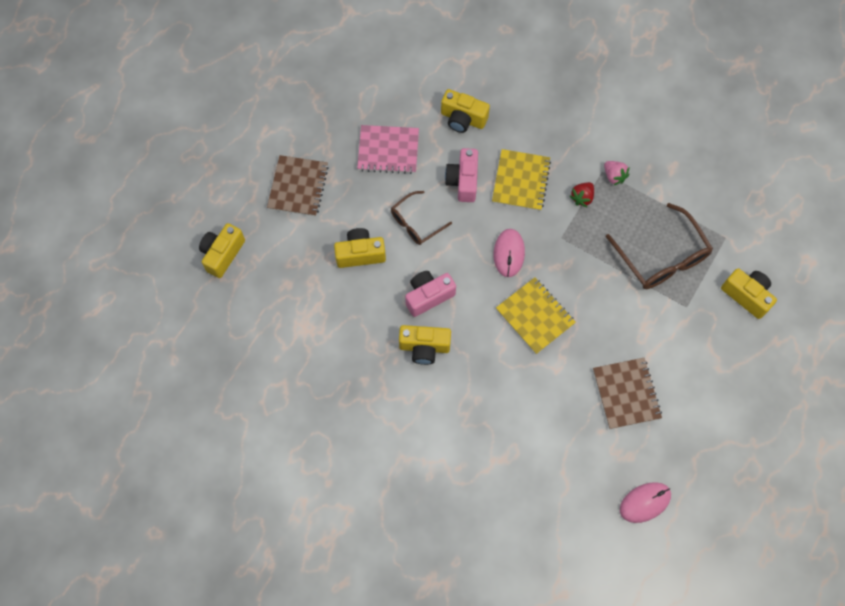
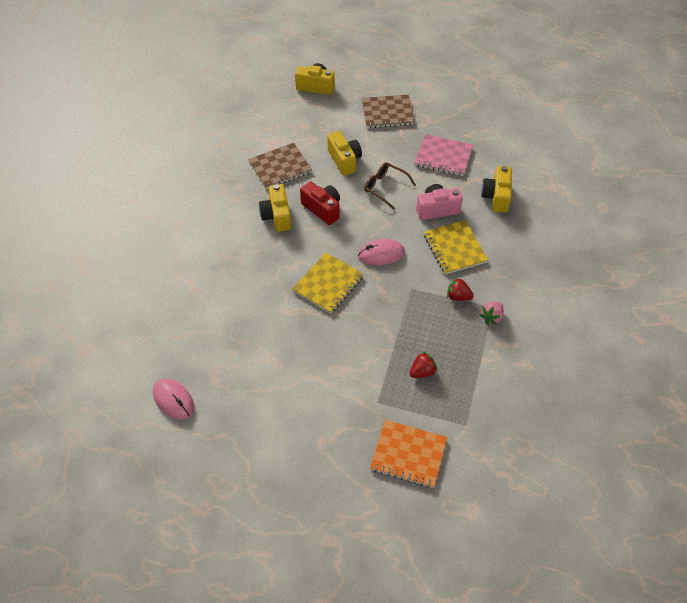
camera: 75 degrees right, 15 degrees down
(388, 150) = (443, 156): pink notebook -> pink notebook turned 60 degrees counterclockwise
(428, 296) = (322, 209): pink camera -> red camera
(521, 181) = (454, 248): yellow notebook -> yellow notebook turned 75 degrees clockwise
(626, 394) = (274, 366): brown notebook -> brown notebook (280, 167)
(662, 257) = (422, 371): brown glasses -> red strawberry
(746, 295) = (408, 454): yellow camera -> orange notebook

